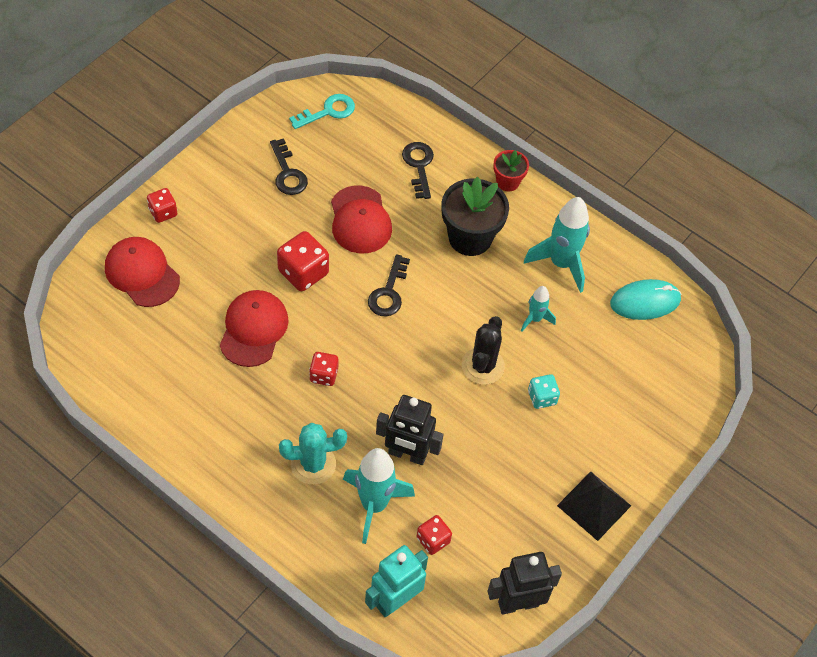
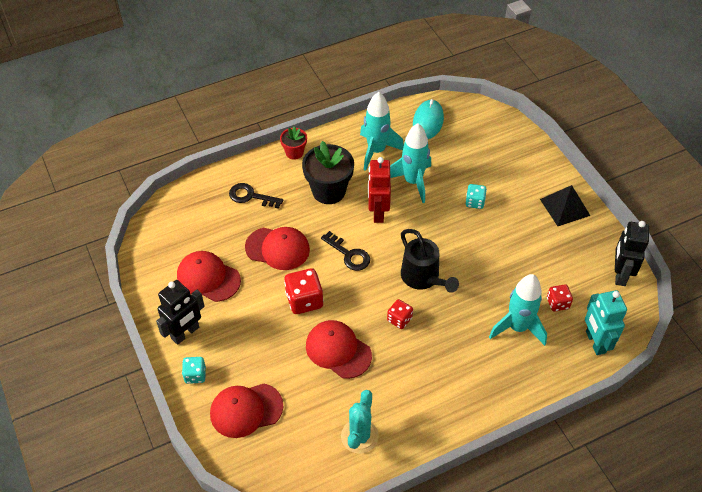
camera: 60 degrees left, 5 degrees down
(163, 212) = (195, 375): red dice -> turquoise dice
(287, 173) = (208, 278): black key -> red cap
(313, 464) = (470, 353): turquoise cactus -> turquoise cactus (359, 436)
(328, 111) = (167, 232): turquoise key -> none
(395, 380) = (423, 278): none -> black watering can
(407, 454) = (486, 293): black robot -> black robot (185, 333)
(466, 299) = (378, 212): none -> red robot
(483, 366) = (435, 224): black cactus -> none
(535, 319) = (413, 182): turquoise rocket -> turquoise rocket, size x1.87

